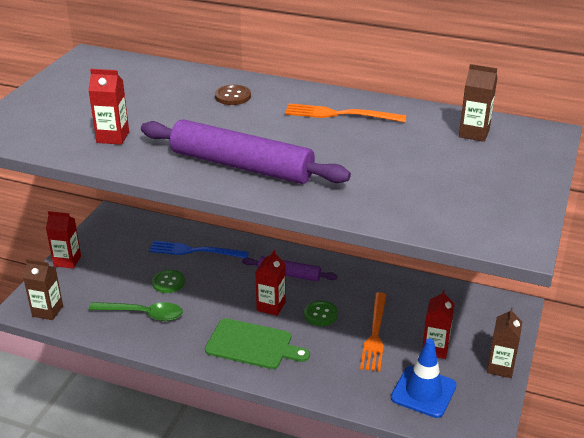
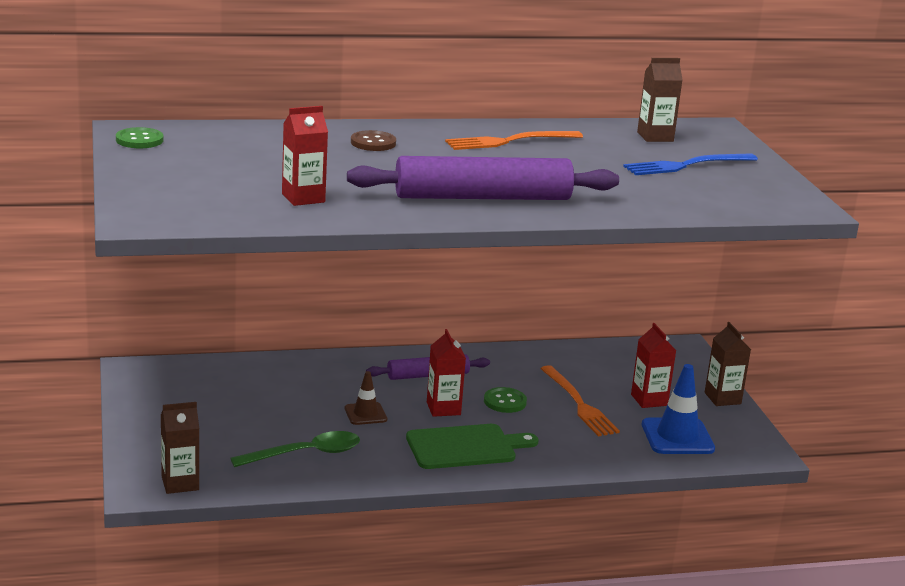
camera: 35 degrees left, 10 degrees down
(67, 261) = (137, 429): red carton -> none
(168, 282) = (297, 417): green button -> green button (139, 140)
(194, 251) = (290, 380): blue fork -> blue fork (686, 165)
(214, 294) = (365, 414): none -> brown traffic cone

